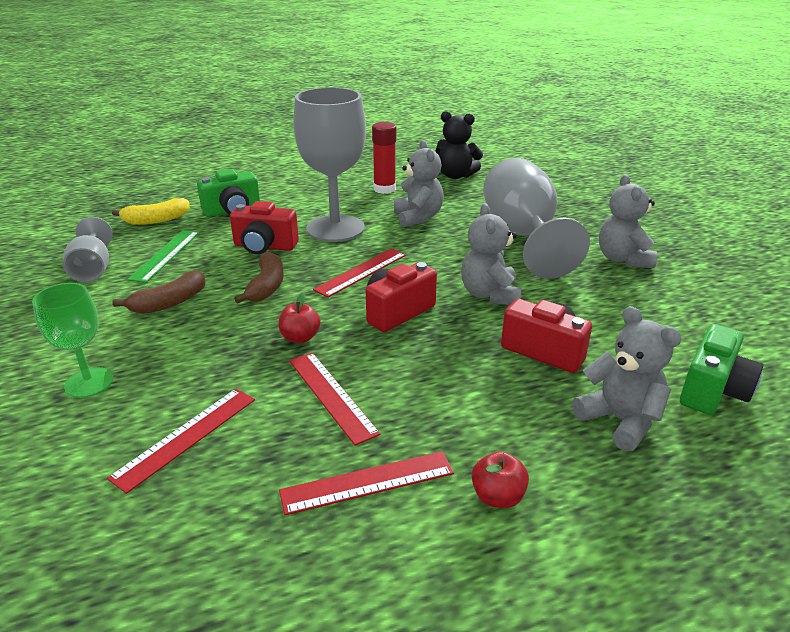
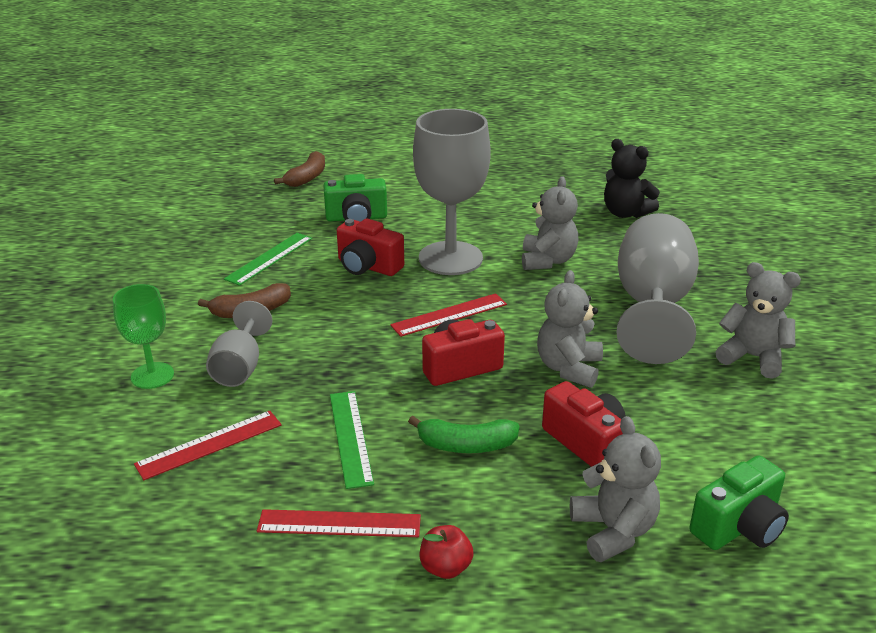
camera: 20 degrees right, 0 degrees up
(93, 269) = (198, 262): grey goblet -> grey goblet (240, 367)
(156, 220) = (277, 216): yellow banana -> none
(267, 286) = (348, 312): brown banana -> brown banana (307, 178)
(300, 338) = (352, 373): red apple -> none
(331, 395) = (350, 437): red ruler -> green ruler
(384, 189) = (531, 217): red glue stick -> none
(444, 377) = (466, 445): none -> green banana
(623, 259) = (753, 357): grey teddy bear -> grey teddy bear turned 105 degrees clockwise

